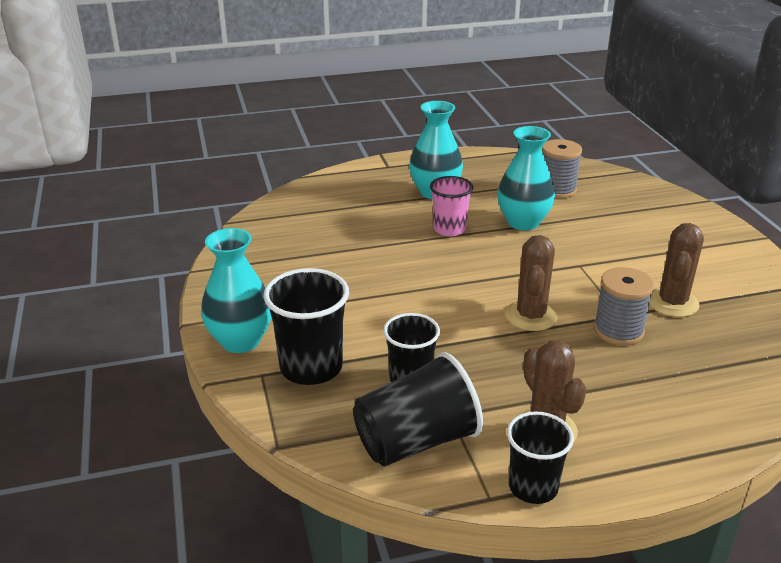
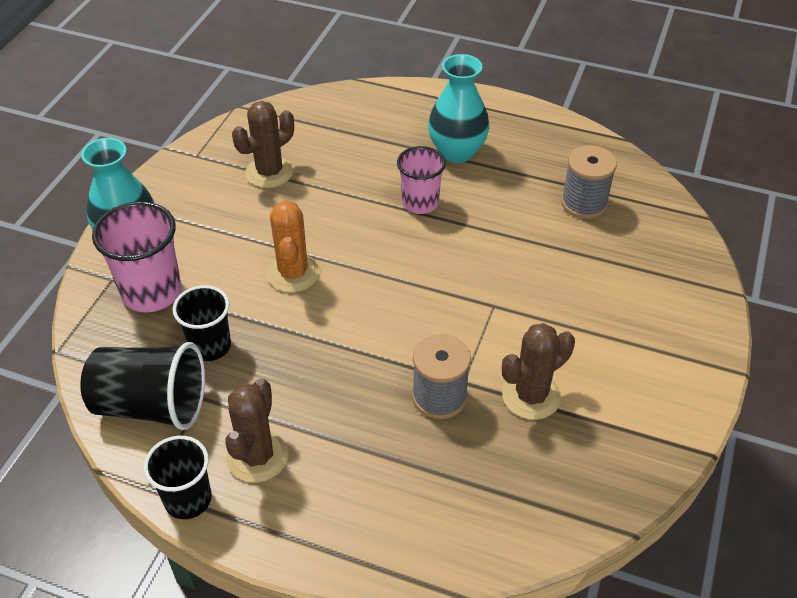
camera: 35 degrees right, 15 degrees up
(311, 367) = (151, 292): black cup -> pink cup
(413, 306) = (293, 273): none -> orange cactus
(523, 222) = (500, 228): turquoise vase -> none
(531, 316) = (380, 338): brown cactus -> brown cactus (269, 172)

